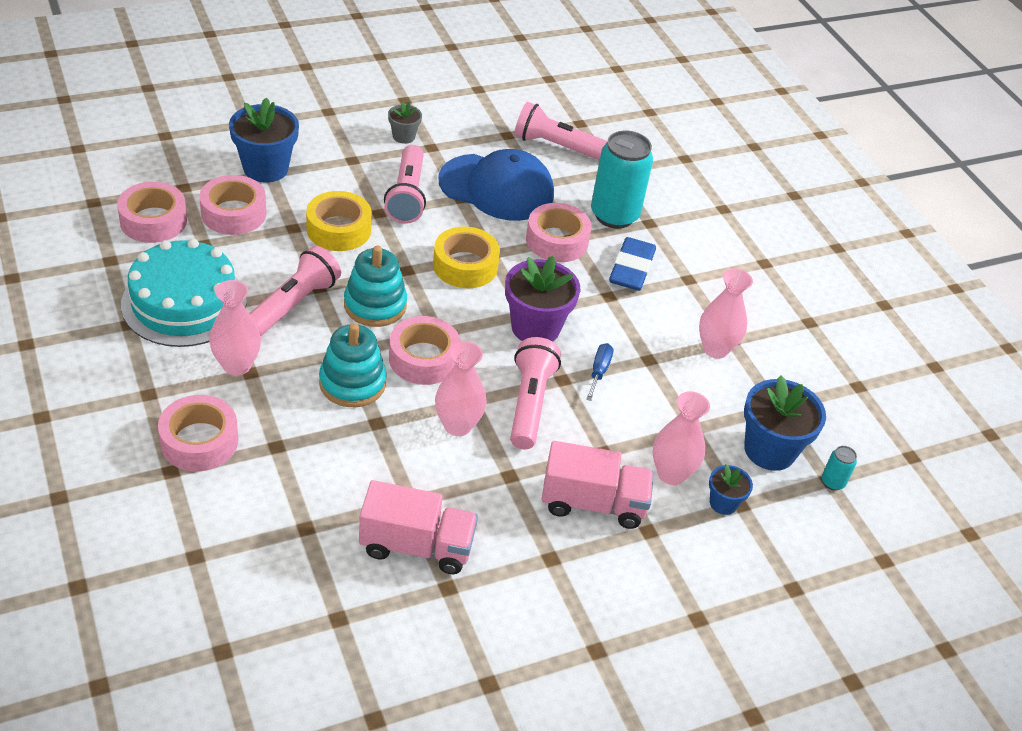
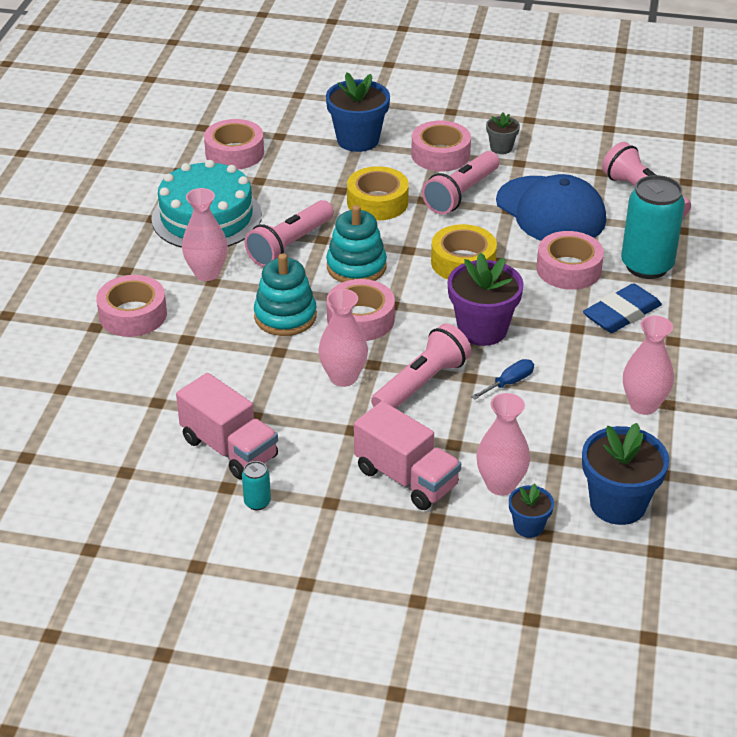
camera: 40 degrees right, 5 degrees down
(233, 213) = (302, 165): pink tape -> pink tape (440, 155)
(293, 304) = (290, 245): pink flashlight -> pink flashlight turned 150 degrees clockwise
(832, 482) = (658, 554): turquoise can -> turquoise can (257, 502)

